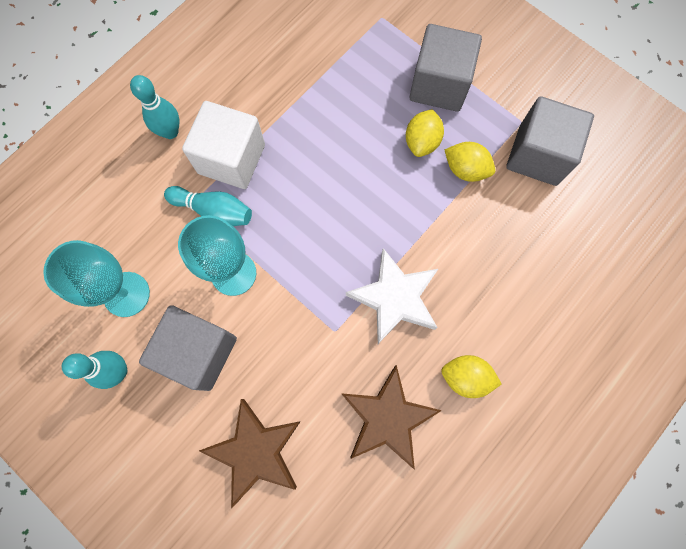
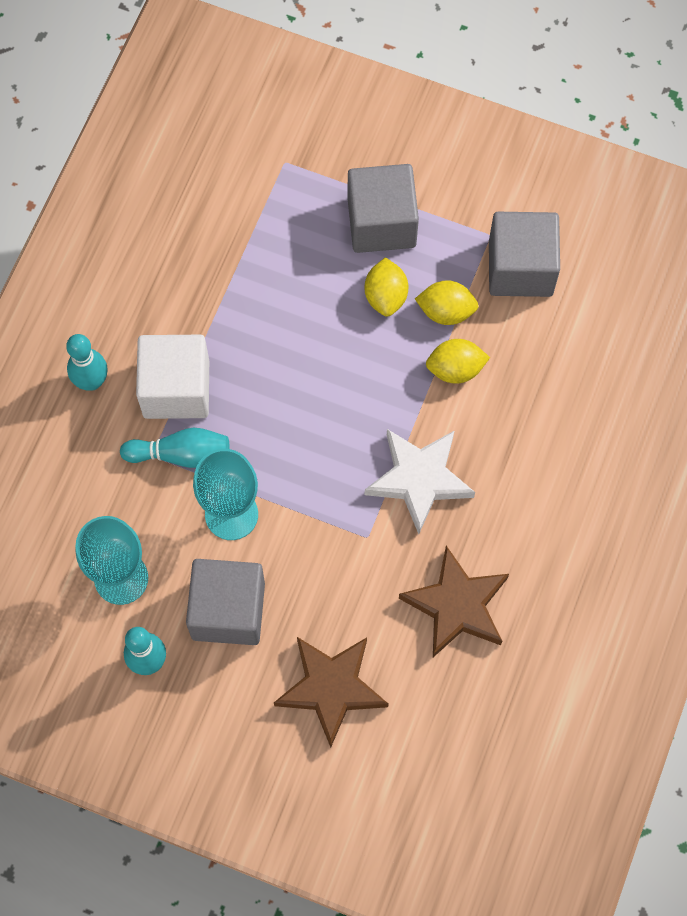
camera: 20 degrees left, 5 degrees down
(465, 377) = (524, 535): yellow lemon -> yellow lemon (455, 369)

